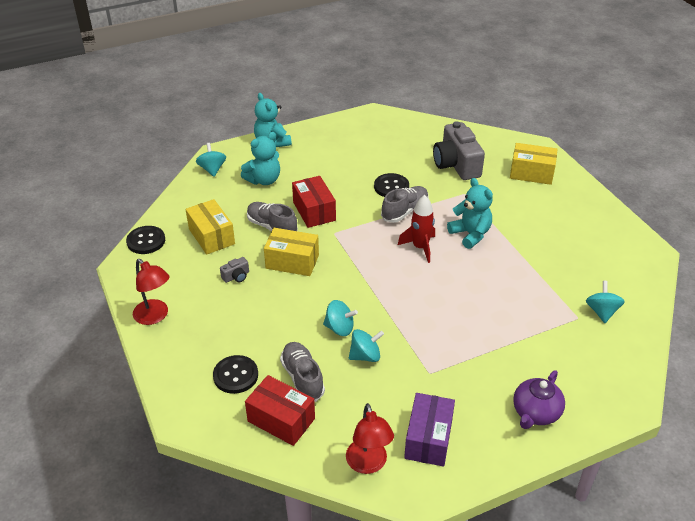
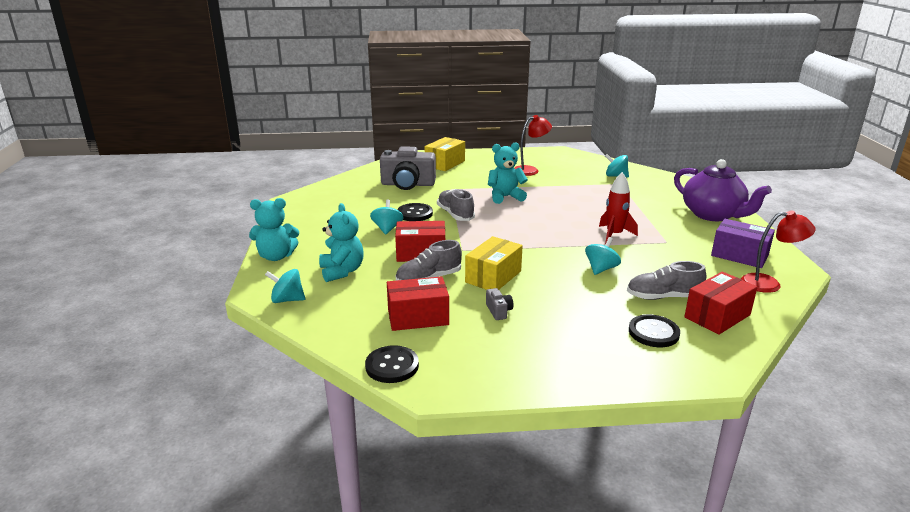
camera: 70 degrees left, 15 degrees down
(155, 316) = (542, 375): red lamp -> red lamp (530, 170)
(211, 236) = (418, 317): yellow box -> red box
(365, 356) = (640, 263): turquoise spinning top -> turquoise spinning top (387, 229)
(420, 247) = (509, 217): red rocket -> red rocket (614, 235)
(535, 413) = (713, 215): purple teapot -> purple teapot, size x1.58

